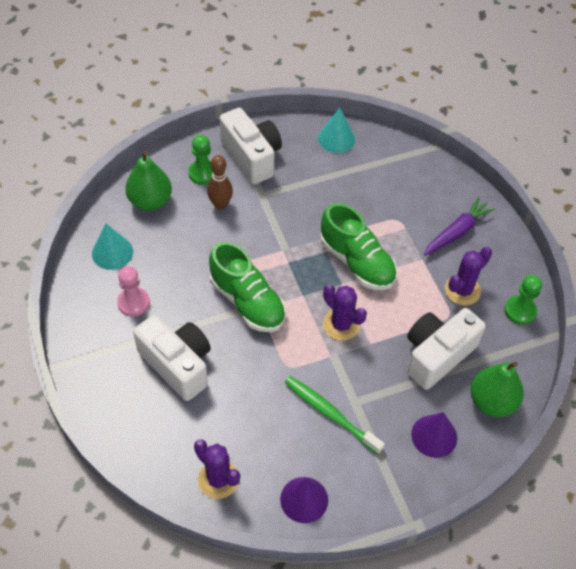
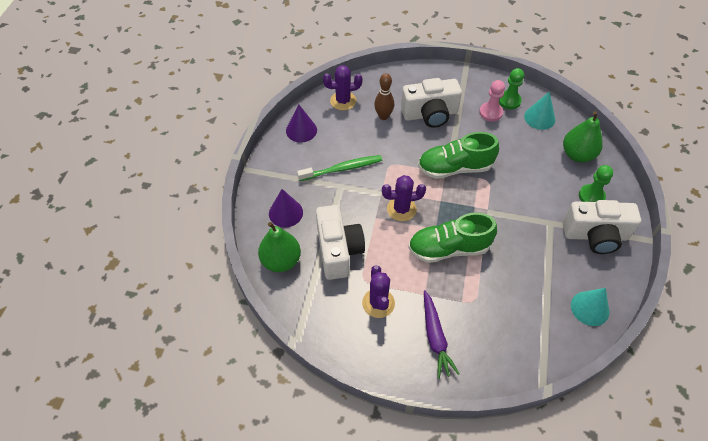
camera: 125 degrees right, 0 degrees up
(220, 205) = (552, 192): brown bowling pin -> brown bowling pin (383, 116)
(520, 311) = (333, 331): green pawn -> green pawn (509, 101)

